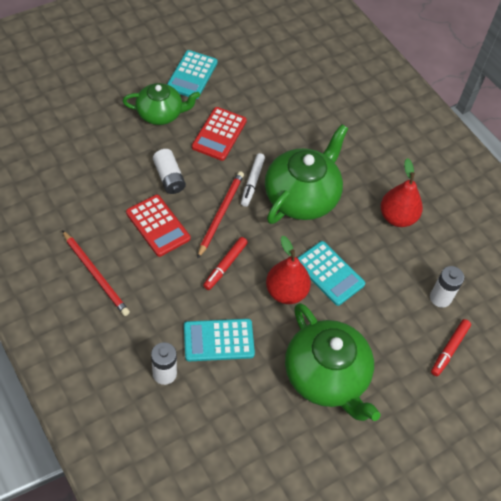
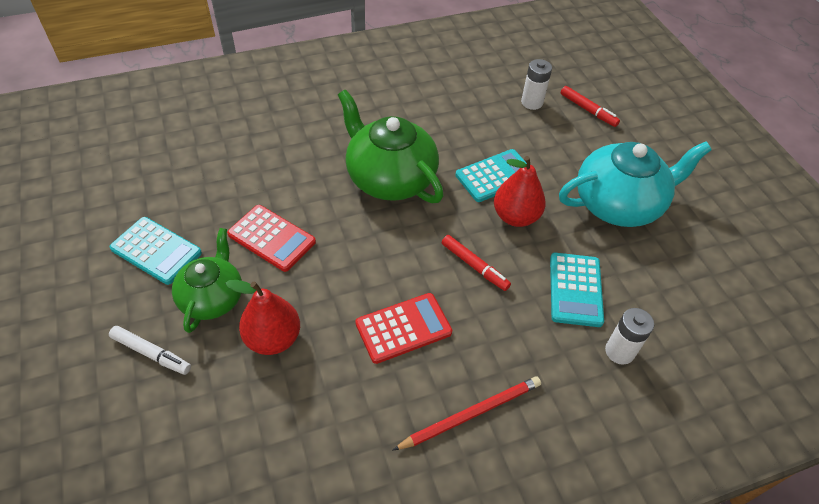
camera: 75 degrees left, 5 degrees down
(169, 178) = (328, 304): white battery -> none
(221, 214) = (398, 258): red pencil -> none
(252, 182) = (358, 219): white marker -> white marker (151, 353)
(326, 376) = (618, 204): green teapot -> turquoise teapot
(397, 217) = (433, 109): red pear -> red pear (273, 338)

